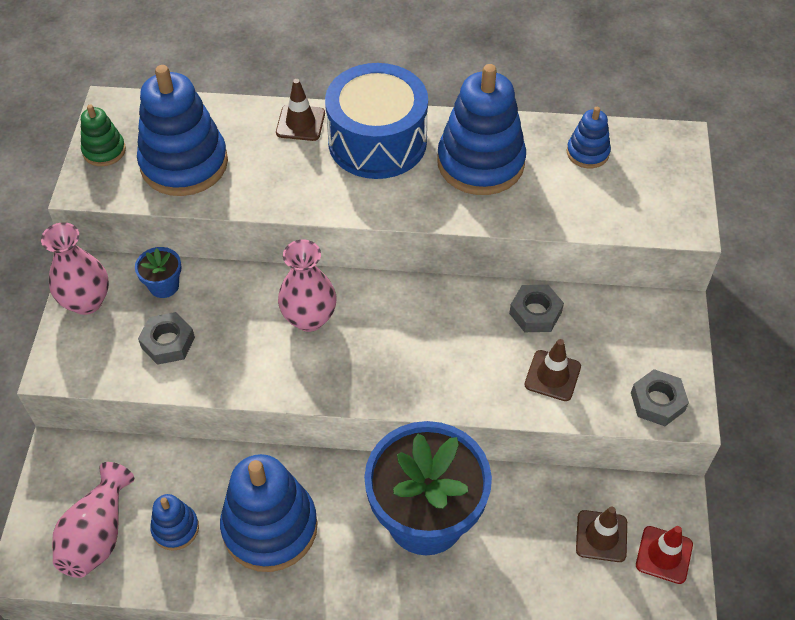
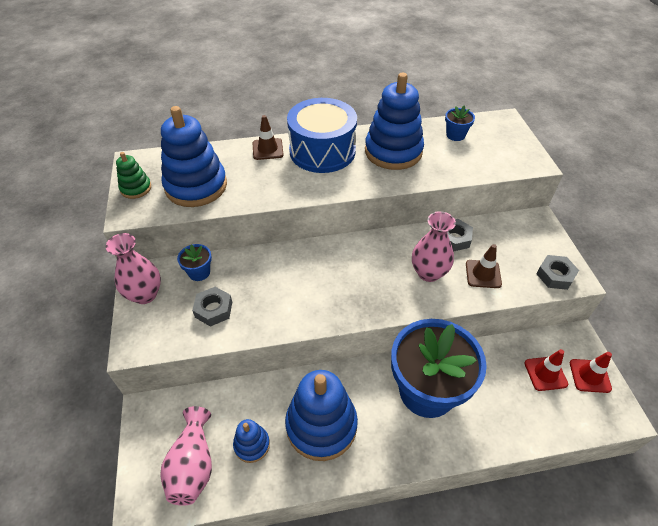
camera: 15 degrees left, 5 degrees down
(309, 318) = (309, 272): pink vase -> pink vase (428, 273)
(587, 153) = (455, 135): blue stacking toy -> blue flower pot
(601, 536) = (545, 373): brown traffic cone -> red traffic cone

